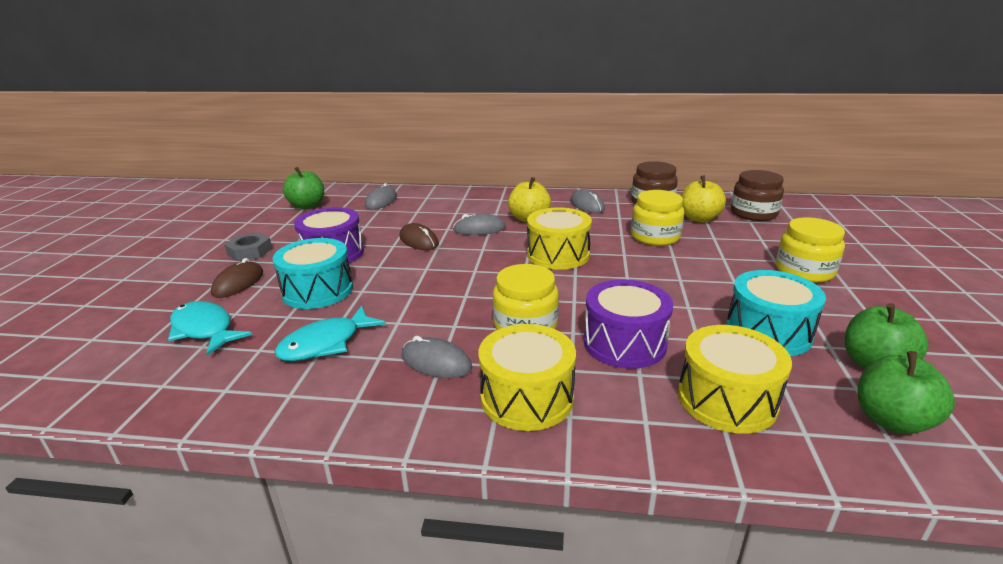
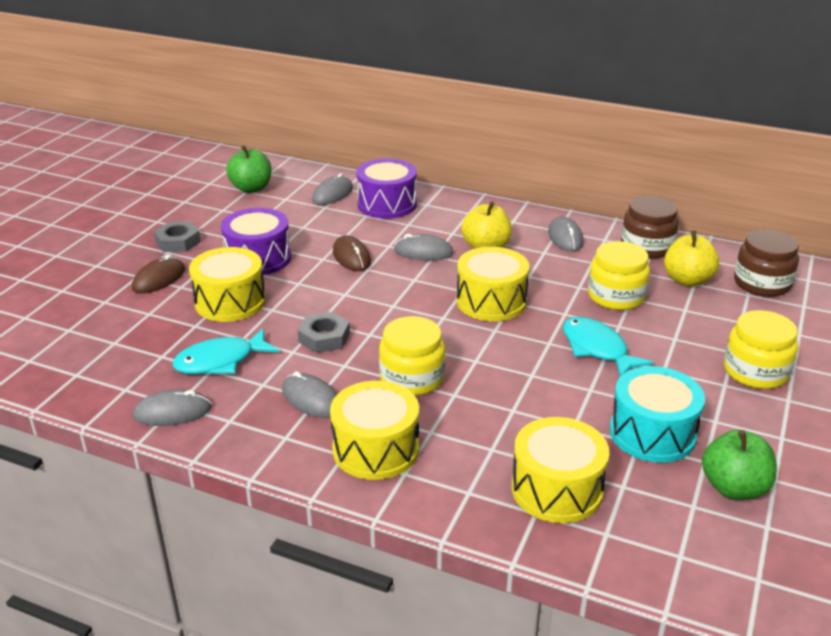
camera: 15 degrees right, 5 degrees up
(204, 329) = (119, 326): turquoise fish -> turquoise fish (597, 349)
(287, 403) = (172, 412): none -> grey mouse
(318, 291) = (230, 302): turquoise drum -> yellow drum
(423, 305) = (324, 338): none -> grey nut
(624, 343) = (497, 416): purple drum -> purple drum (387, 204)
(892, 420) = (698, 541): green apple -> none

